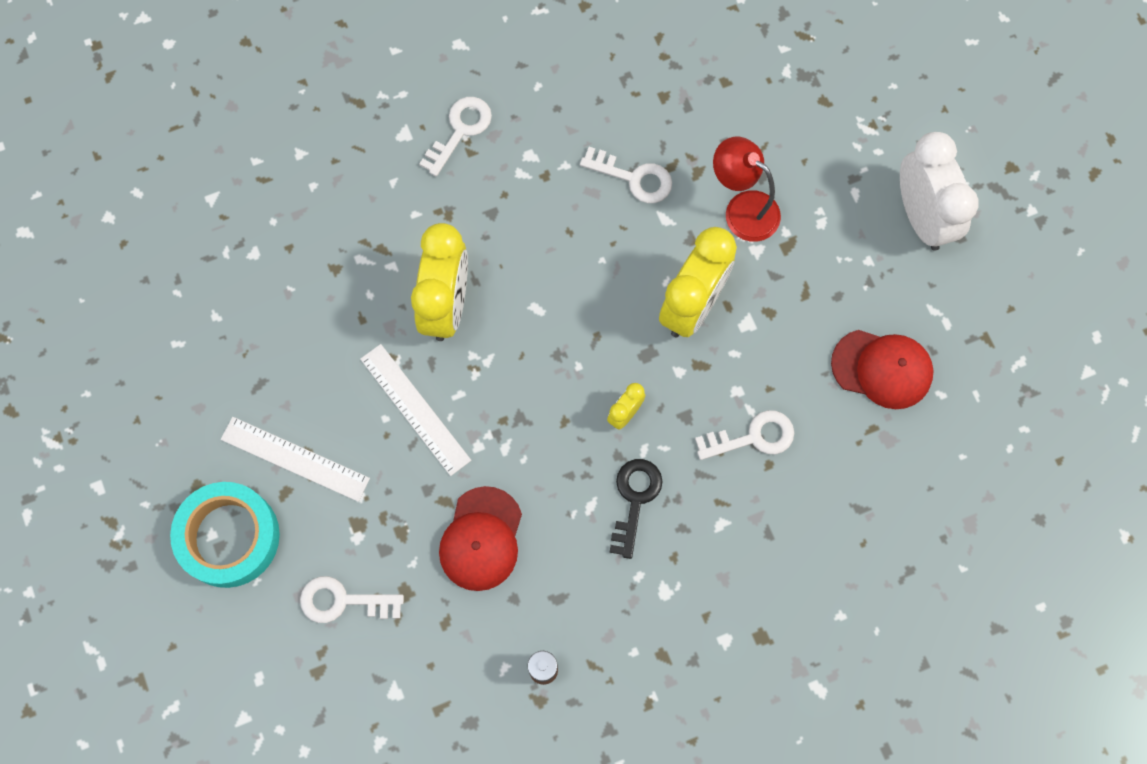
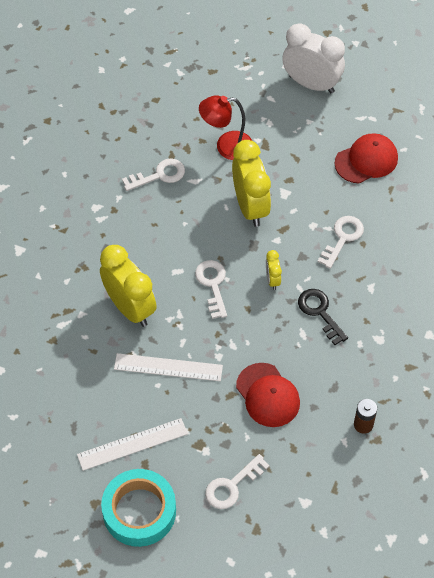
camera: 45 degrees left, 15 degrees down
(460, 131) = (47, 225): white key -> white key (212, 285)

